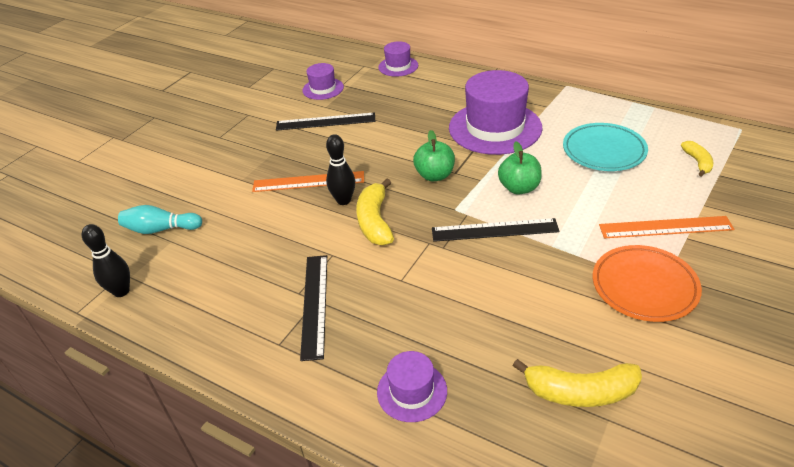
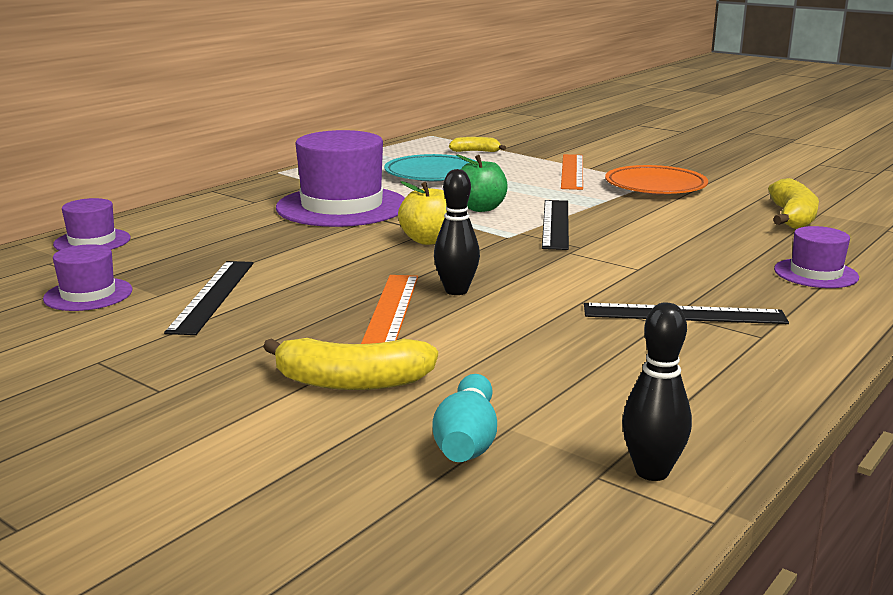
camera: 85 degrees left, 20 degrees down
(375, 221) = (516, 275): yellow banana -> yellow banana (352, 382)
(435, 175) = (428, 240): green apple -> yellow apple

